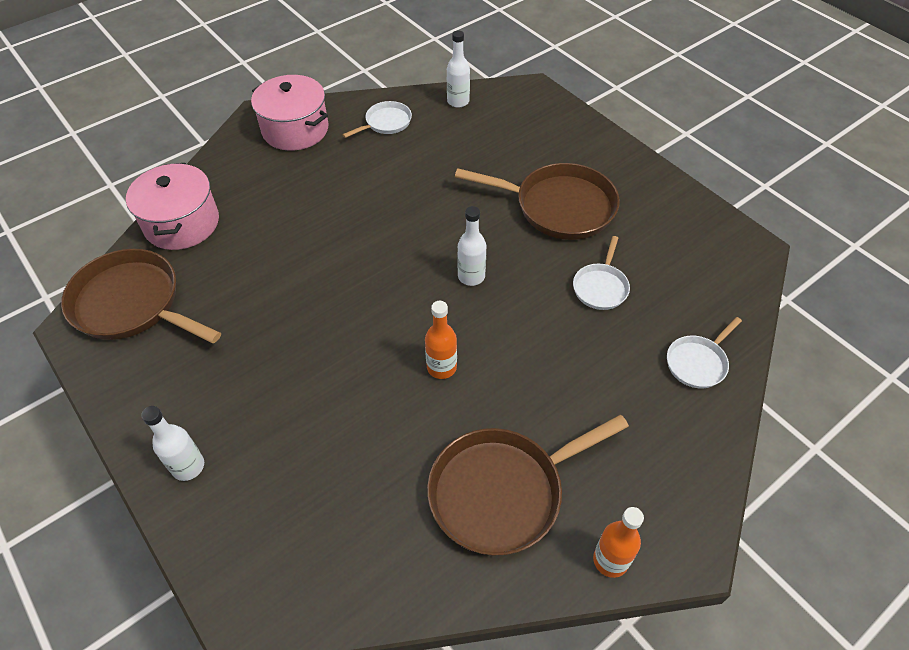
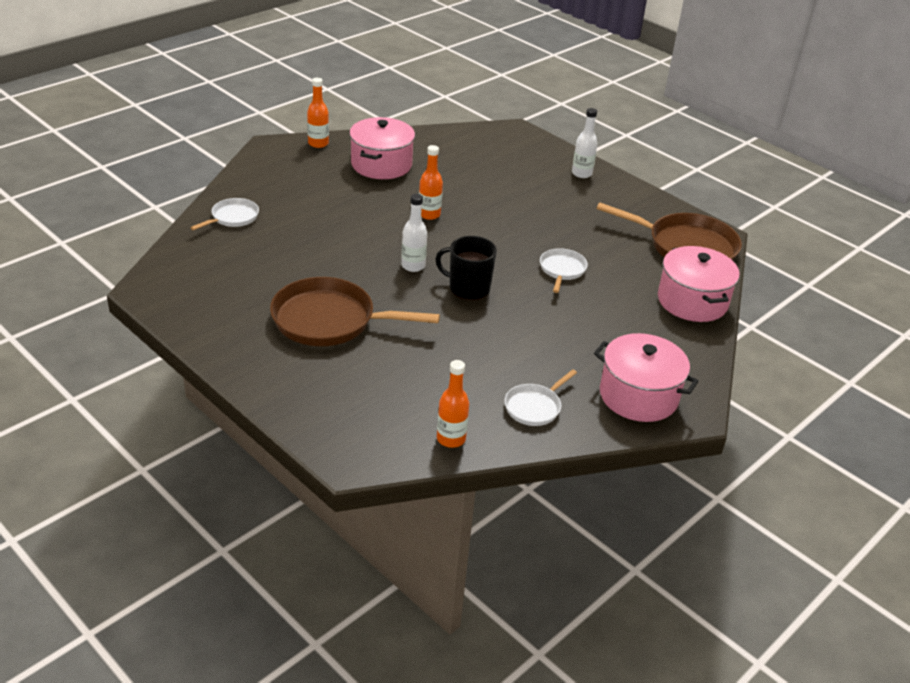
camera: 170 degrees right, 15 degrees down
(415, 244) = (468, 288): none -> black mug
(458, 101) = (451, 439): white bottle -> orange bottle
(502, 492) = (381, 165): brown pan -> pink pot
(600, 287) = (299, 260): white pan -> white pan (562, 270)

